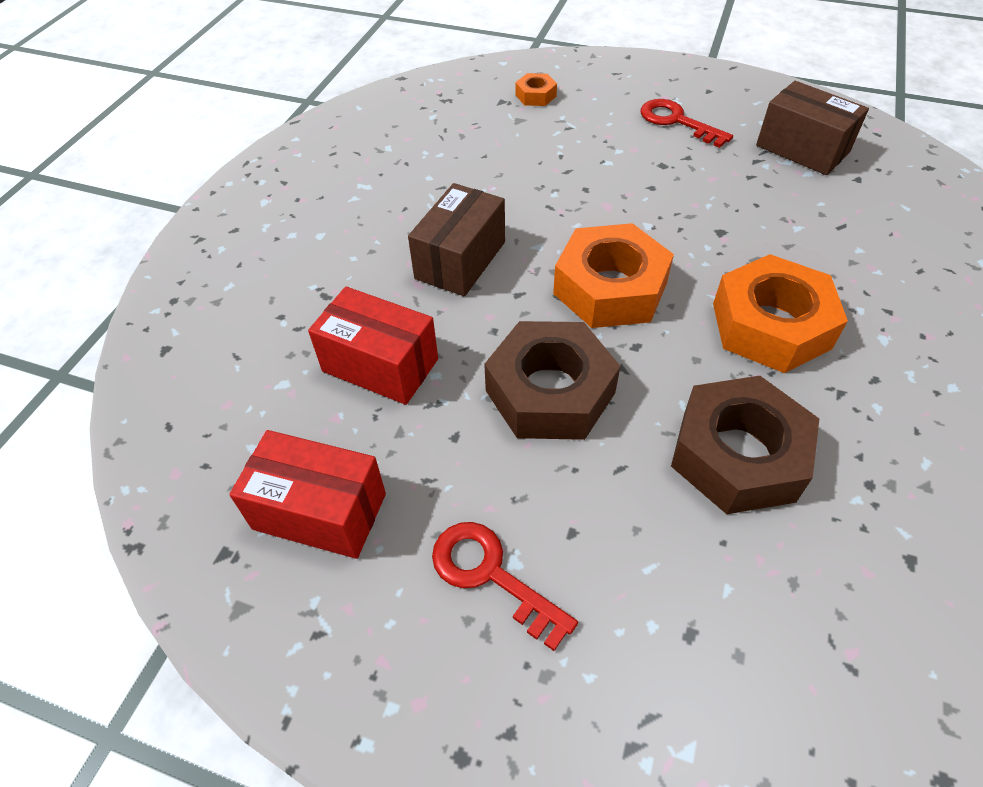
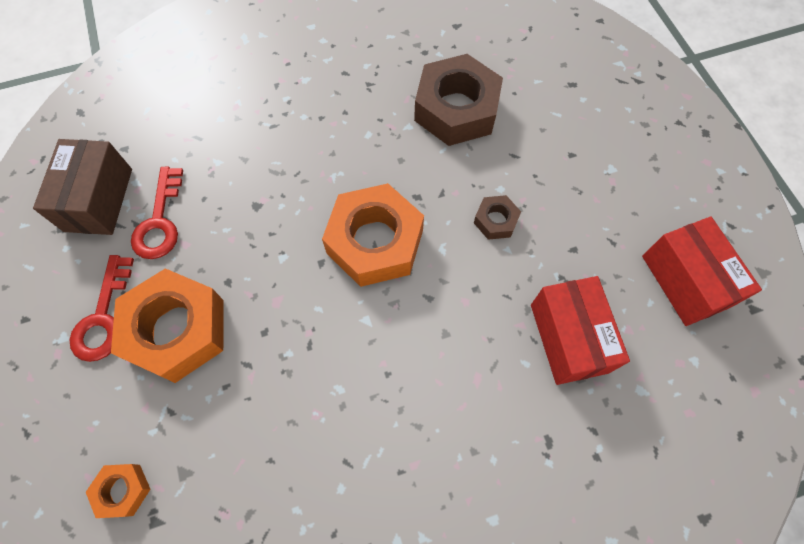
camera: 130 degrees left, 15 degrees up
(460, 260) = (427, 367): brown box -> none
(491, 575) = (628, 174): red key -> red key (160, 221)
(550, 392) = (496, 220): brown nut -> brown nut, size x0.46
(770, 326) = (338, 135): orange nut -> orange nut (177, 330)

